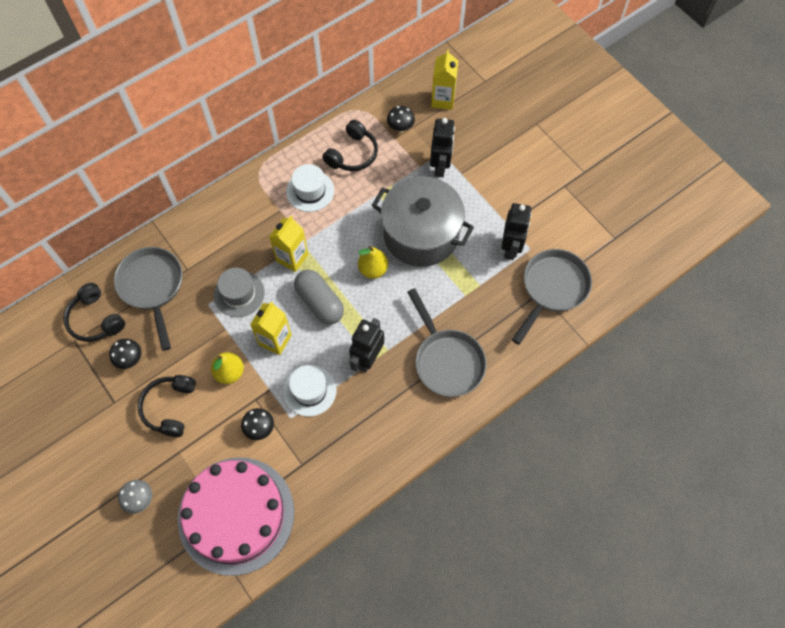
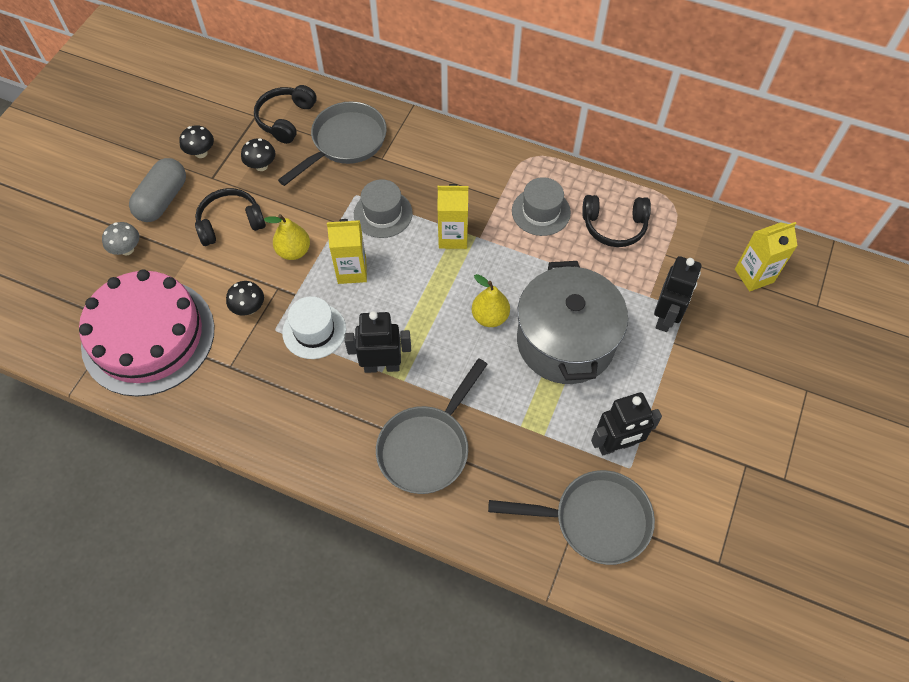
camera: 60 degrees right, 5 degrees down
(310, 191) = (541, 212): white hat -> grey hat
(320, 302) = (418, 288): grey capsule -> grey capsule (163, 200)
(400, 127) = (683, 253): black mushroom -> black mushroom (201, 153)
(440, 166) = (666, 317): black robot -> black robot turned 45 degrees counterclockwise

